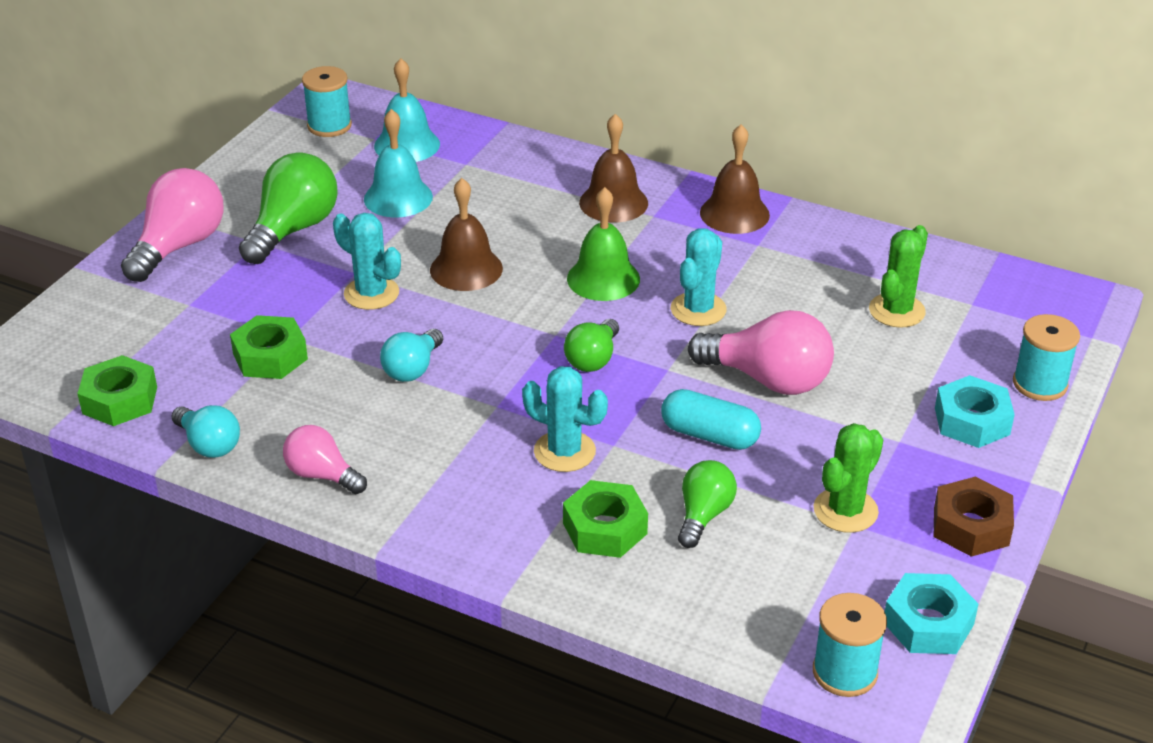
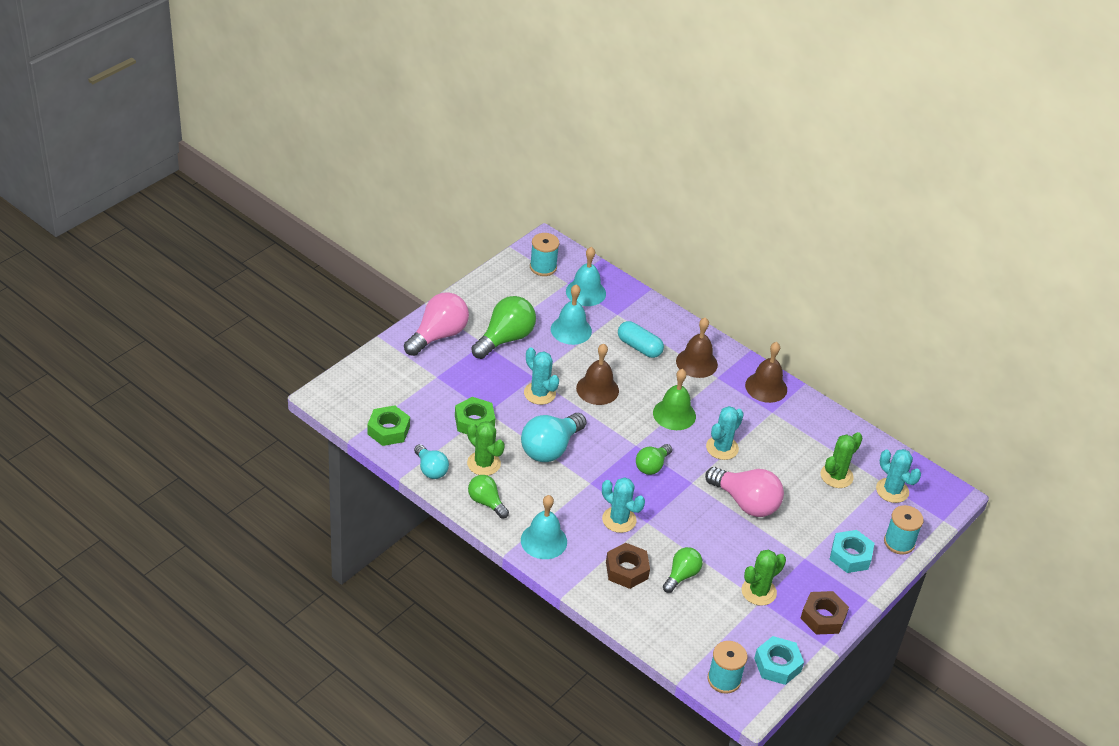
camera: 10 degrees right, 5 degrees up
(302, 416) = (483, 463): none -> green cactus
(322, 475) = (486, 502): pink light bulb -> green light bulb
(412, 369) = (550, 448): turquoise light bulb -> turquoise light bulb, size x1.68
(442, 514) = (543, 541): none -> turquoise bell
(605, 528) = (627, 570): green nut -> brown nut
(709, 435) = (701, 529): turquoise capsule -> turquoise capsule (639, 347)
(992, 313) = (892, 490): none -> turquoise cactus

